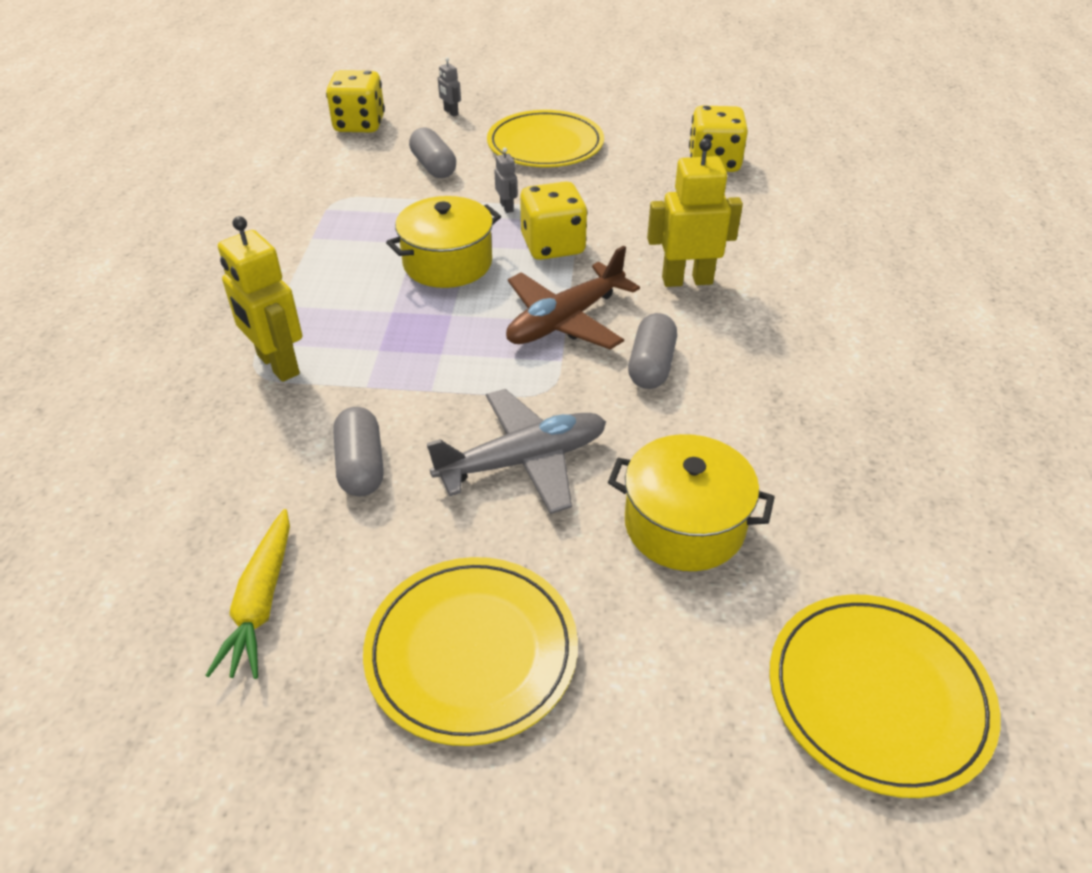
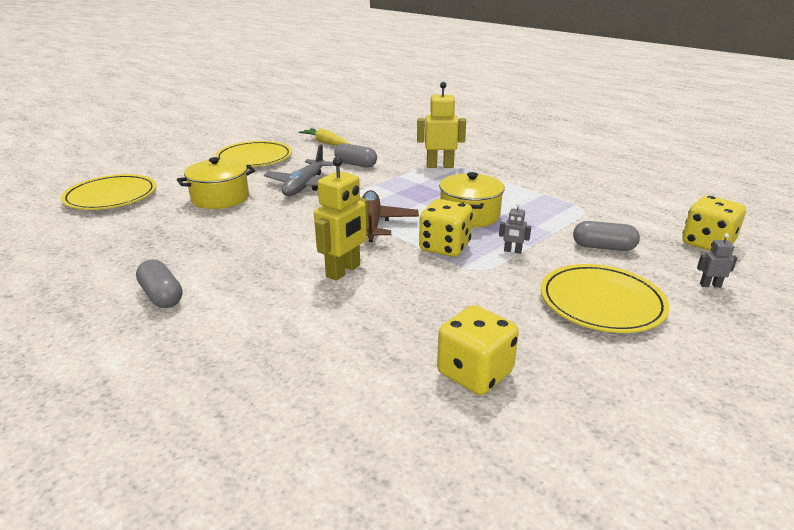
camera: 130 degrees right, 15 degrees down
(651, 365) = (302, 229): grey capsule -> grey capsule (161, 296)

